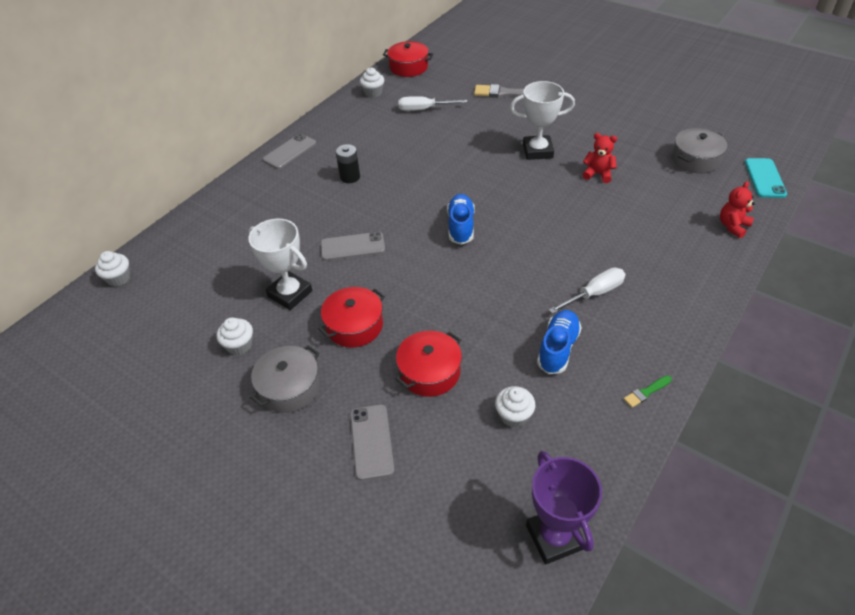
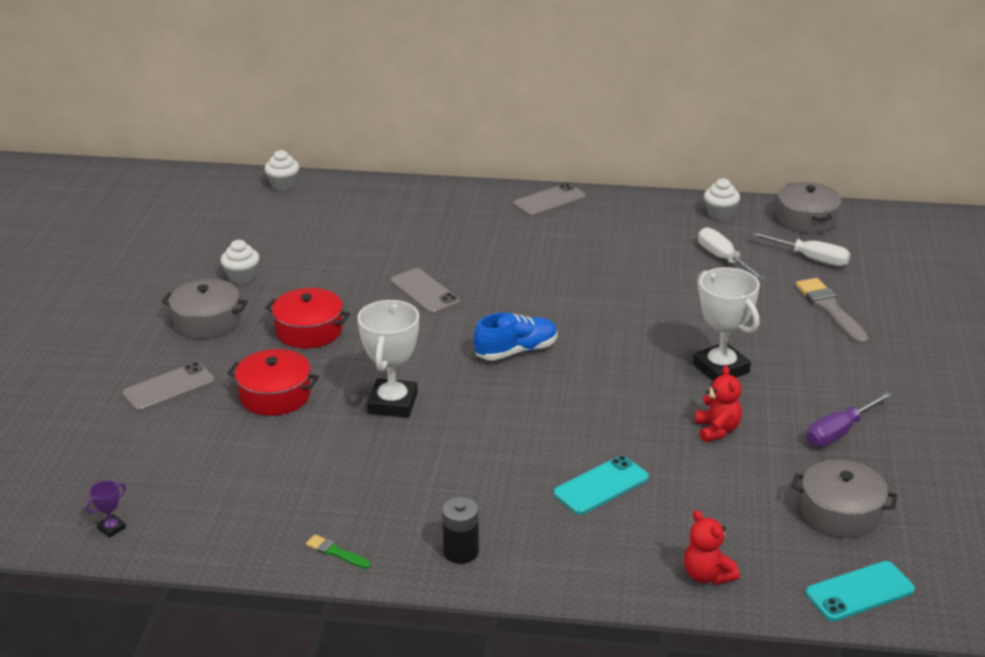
camera: 60 degrees right, 15 degrees down
(289, 151) = (549, 201): grey phone -> grey phone turned 45 degrees counterclockwise
(290, 294) = (327, 279): white trophy -> white trophy (393, 403)
(350, 177) = (539, 252): black battery -> black battery (461, 552)
(408, 67) = (806, 220): red pot -> grey pot
(513, 415) = (248, 465): white cupcake -> none
(554, 537) = (111, 528): purple trophy -> purple trophy, size x0.43
(558, 348) = (363, 472): blue shoe -> none
(594, 293) = (473, 479): white screwdriver -> white screwdriver (810, 258)
(623, 133) = (839, 432): none -> purple screwdriver
(629, 238) = (601, 485): none -> turquoise phone
(733, 226) = (707, 575): red teddy bear -> red teddy bear turned 135 degrees counterclockwise

